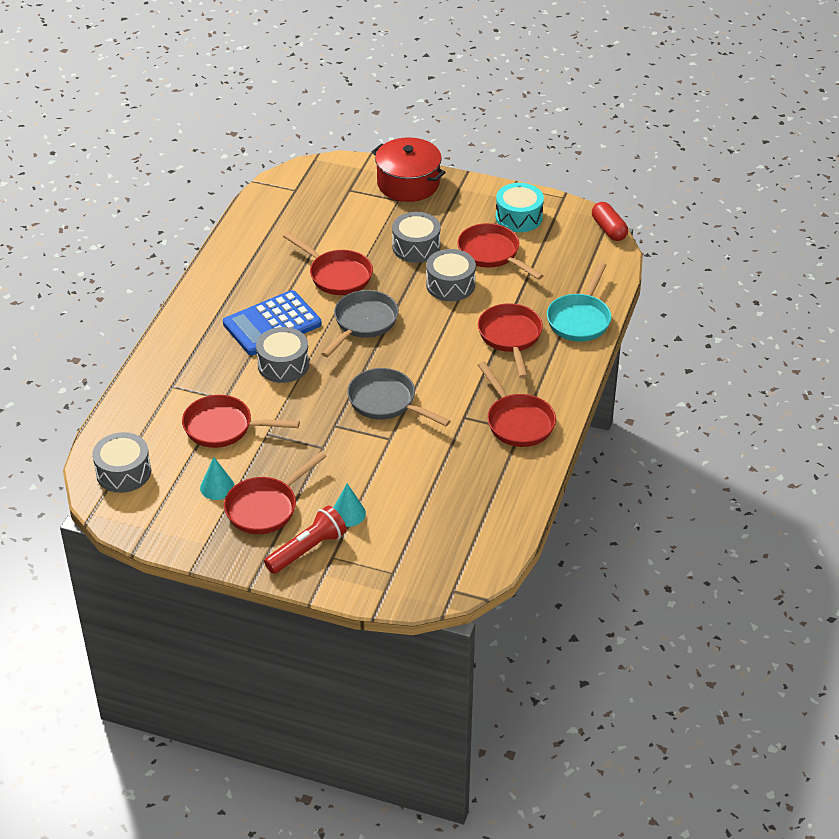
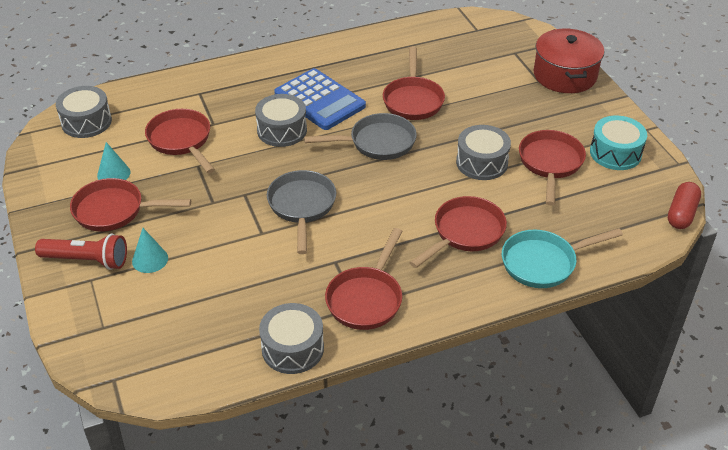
camera: 50 degrees right, 0 degrees up
(272, 324) = (319, 100): blue calculator -> blue calculator turned 150 degrees counterclockwise
(416, 247) = (499, 120): grey drum -> grey drum (292, 348)

